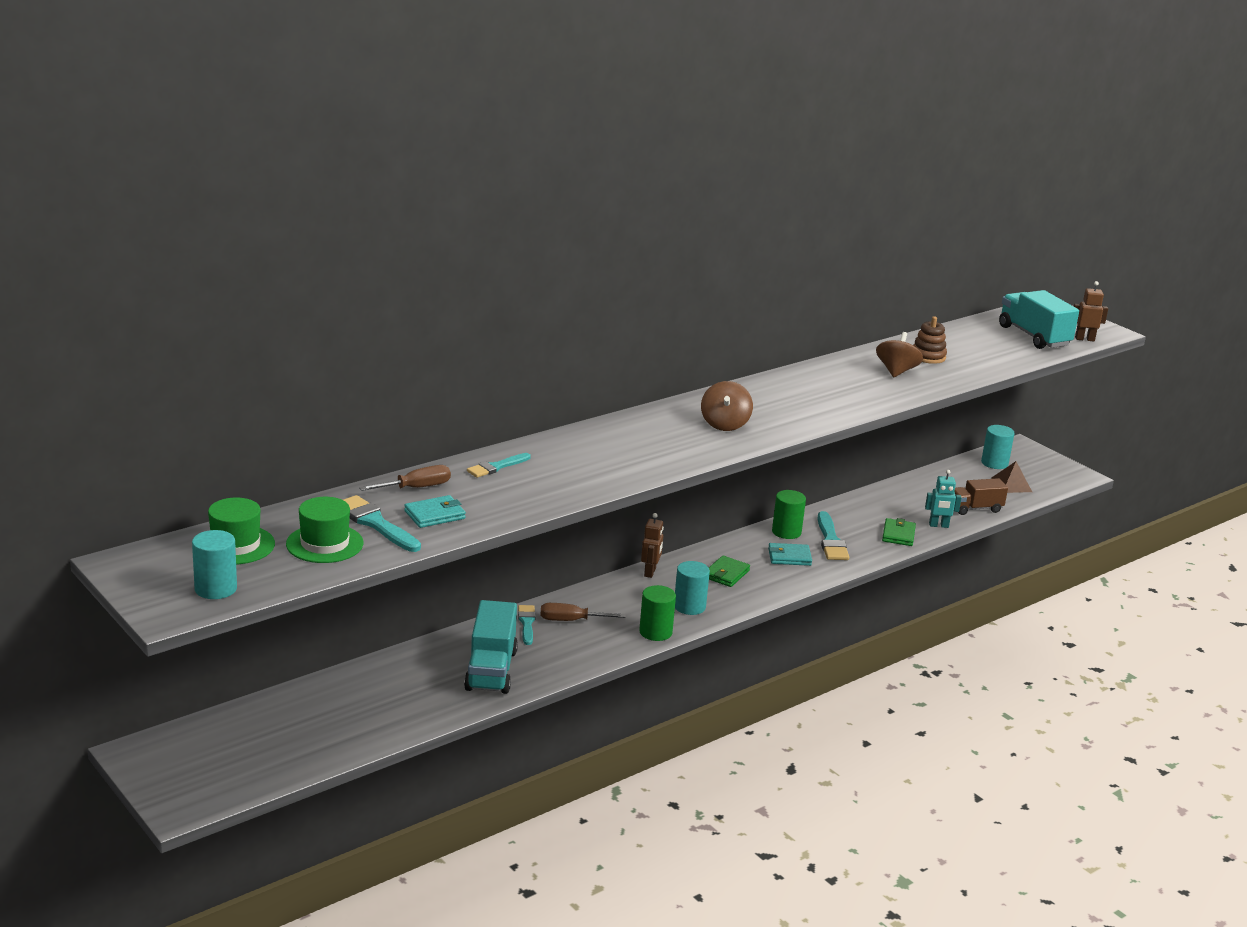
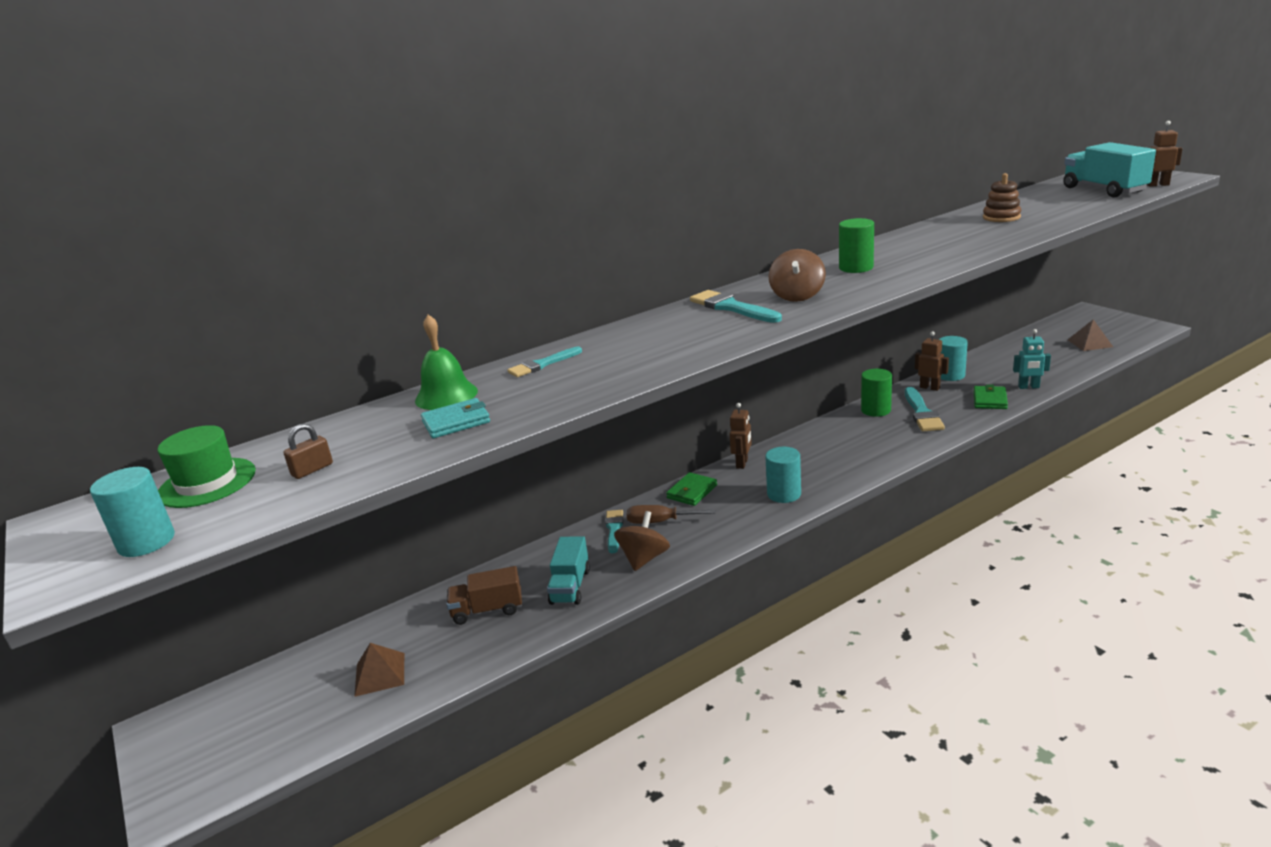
camera: 10 degrees right, 0 degrees up
(324, 544) = (312, 470): green hat -> brown padlock
(328, 726) = (380, 674): none -> brown pyramid
(375, 523) = (383, 439): turquoise brush -> turquoise brush (731, 307)
(416, 488) = (446, 395): brown screwdriver -> green bell
(491, 670) = (570, 586): turquoise truck -> turquoise truck, size x0.66
(655, 632) = (749, 525): green cylinder -> green cylinder (856, 268)
(726, 574) = (819, 457): green wallet -> green wallet (692, 492)
(789, 557) = (882, 433): turquoise wallet -> none
(843, 514) = (930, 388): none -> brown robot
(896, 371) = (972, 232): brown spinning top -> brown spinning top (644, 558)
(975, 508) = (1061, 368): brown truck -> brown truck (487, 610)
(994, 463) = (1066, 327): turquoise cylinder -> turquoise cylinder (950, 375)

